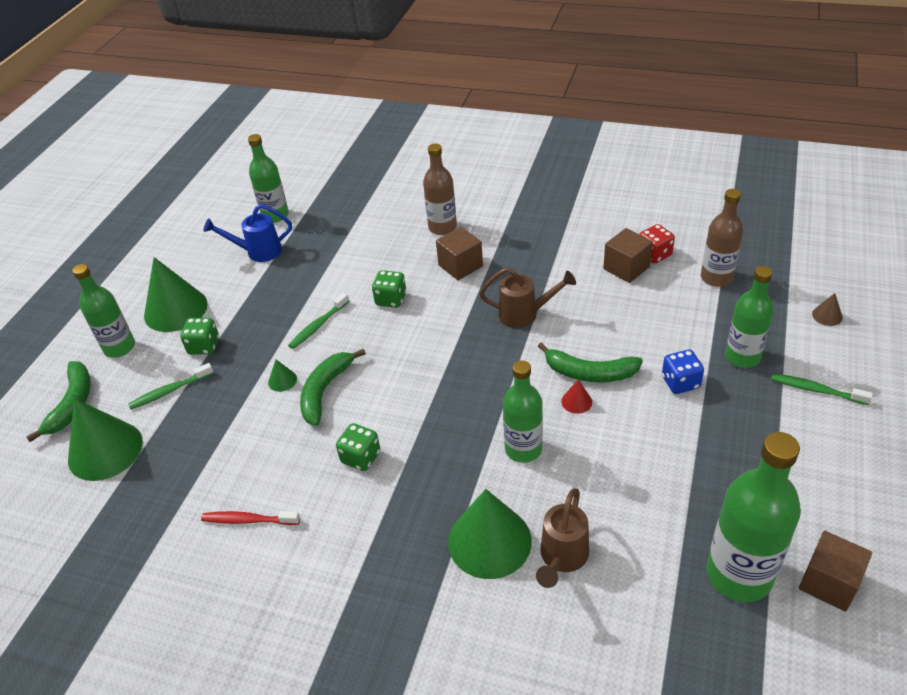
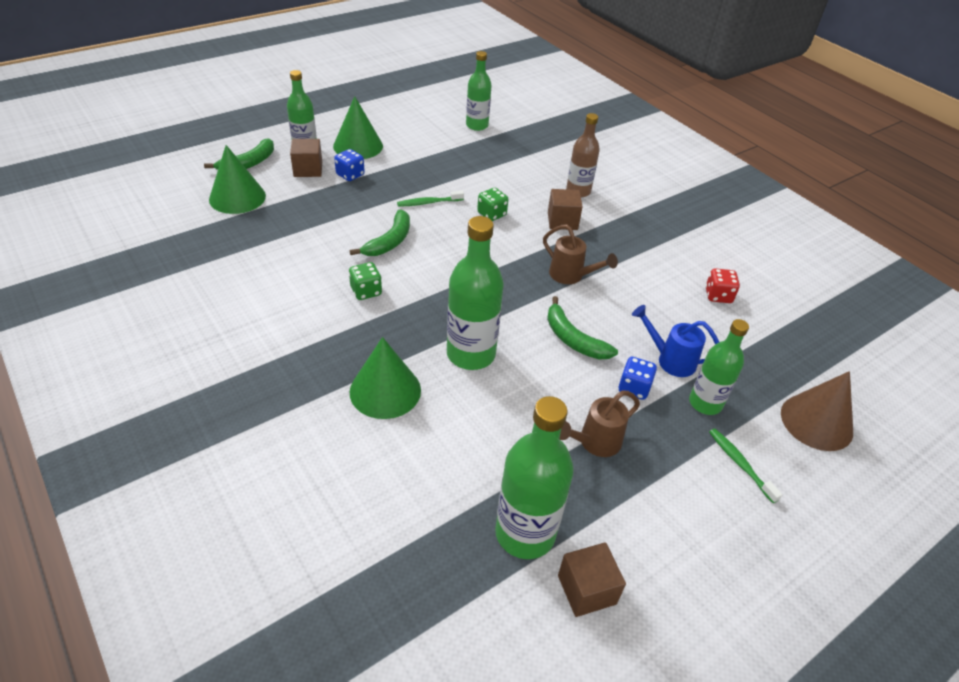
camera: 30 degrees right, 0 degrees up
(170, 391) = (304, 187): green toothbrush -> none
(204, 346) = (350, 175): green dice -> blue dice
(248, 520) = (266, 282): red toothbrush -> none
(258, 252) = (441, 140): blue watering can -> blue watering can (670, 360)
(282, 380) = (372, 220): green cone -> none
(325, 391) = (389, 241): green banana -> green banana turned 150 degrees clockwise
(523, 449) = (471, 354): green bottle -> green bottle, size x1.51
(561, 559) = (417, 433): brown watering can -> brown watering can (594, 443)
(576, 401) = (542, 350): red cone -> none
(626, 268) = (684, 291): brown cube -> brown cube (308, 169)
(716, 278) = (750, 340): brown bottle -> none
(827, 315) = (816, 422): brown cone -> brown cone, size x2.39

